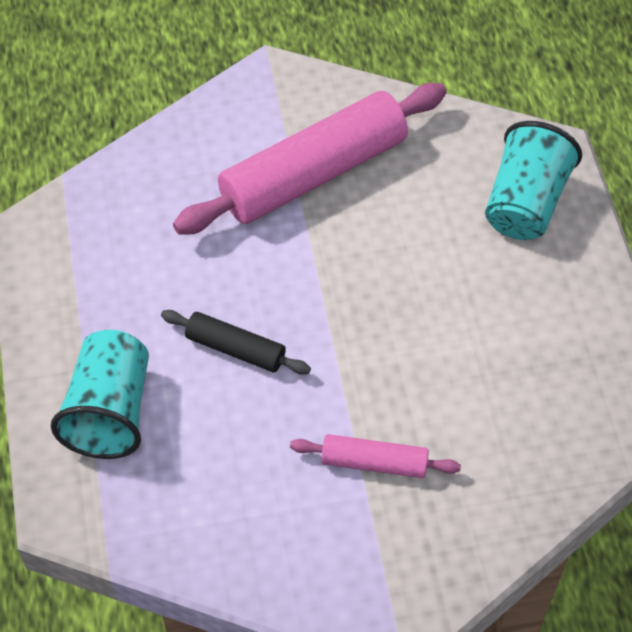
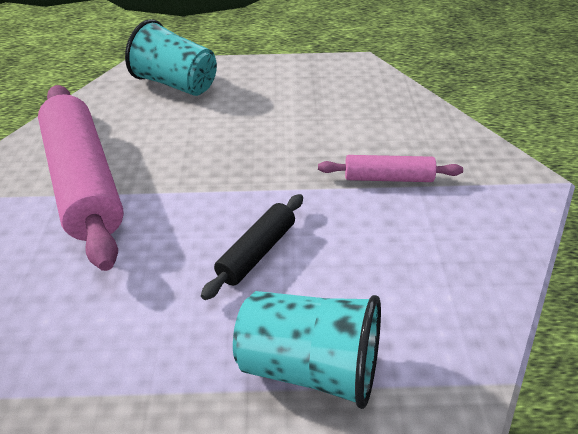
camera: 80 degrees left, 15 degrees down
(374, 462) = (388, 178): pink rolling pin -> pink rolling pin turned 75 degrees clockwise

